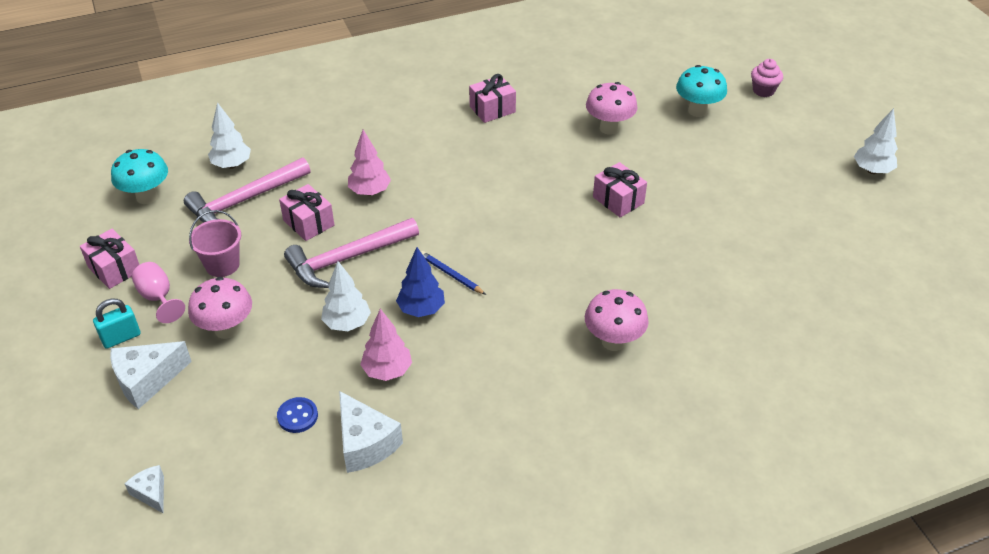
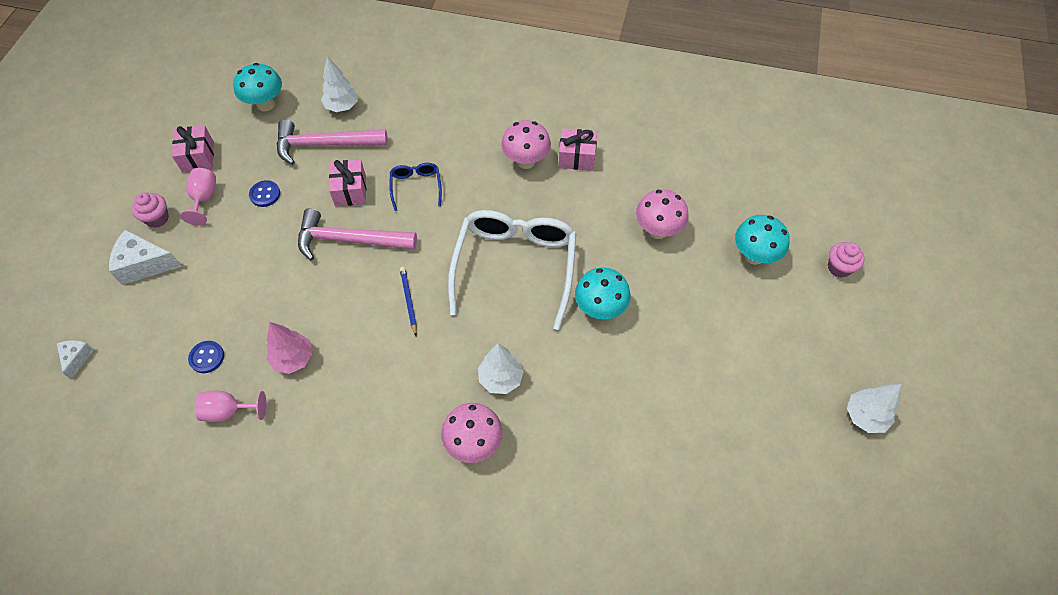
camera: 35 degrees right, 15 degrees up
(121, 338) = (157, 218): turquoise padlock -> pink cupcake
(222, 265) = (265, 194): pink bucket -> blue button
(226, 329) = (223, 253): pink mushroom -> pink mushroom (526, 161)
(347, 323) = (302, 299): white tree -> white tree (501, 379)
(365, 443) = (228, 411): white cheese -> pink goblet
(370, 191) = (416, 187): pink tree -> blue glasses
(421, 309) = (361, 319): blue tree -> none
(519, 205) = (515, 266): none -> white glasses
(618, 200) = (600, 309): pink gift -> turquoise mushroom

